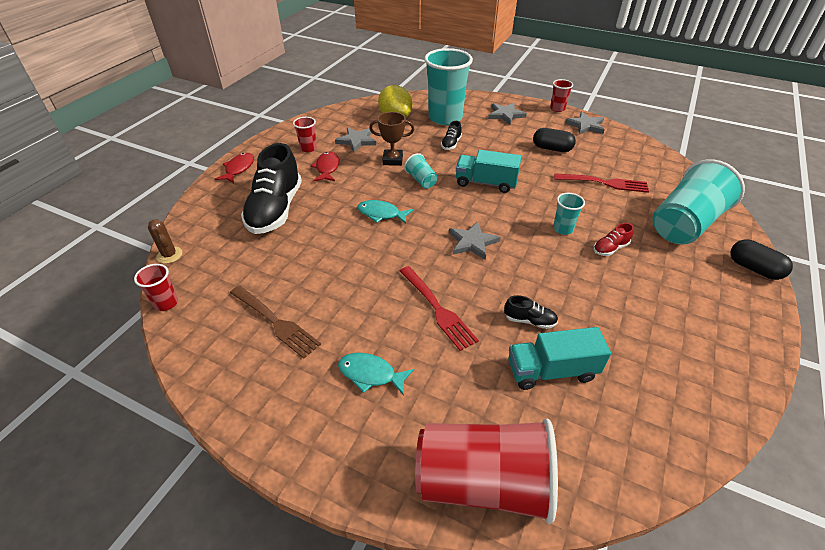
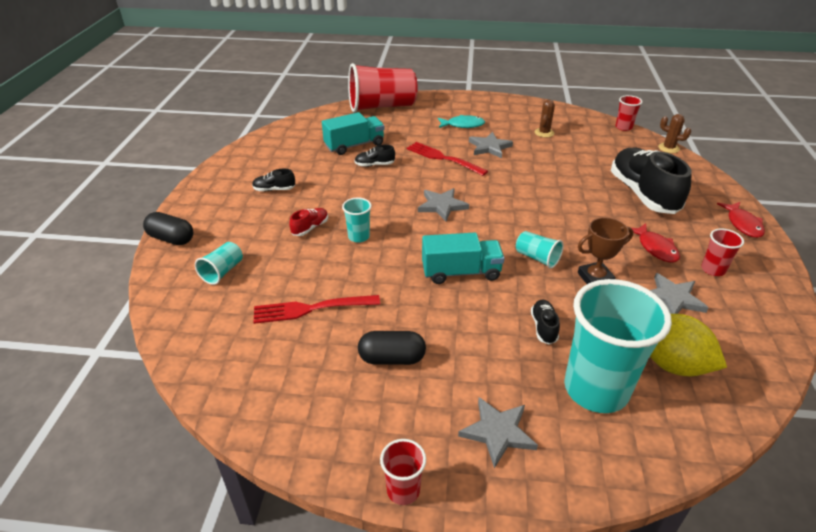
camera: 160 degrees right, 5 degrees down
(275, 322) = (544, 133): brown fork -> brown cactus
(381, 214) = (544, 212): turquoise fish -> none
(585, 125) = (340, 442): grey star -> grey star (489, 147)
(659, 310) = (274, 189): none -> black shoe
(685, 224) = (222, 272): turquoise cup -> turquoise cup, size x0.45

